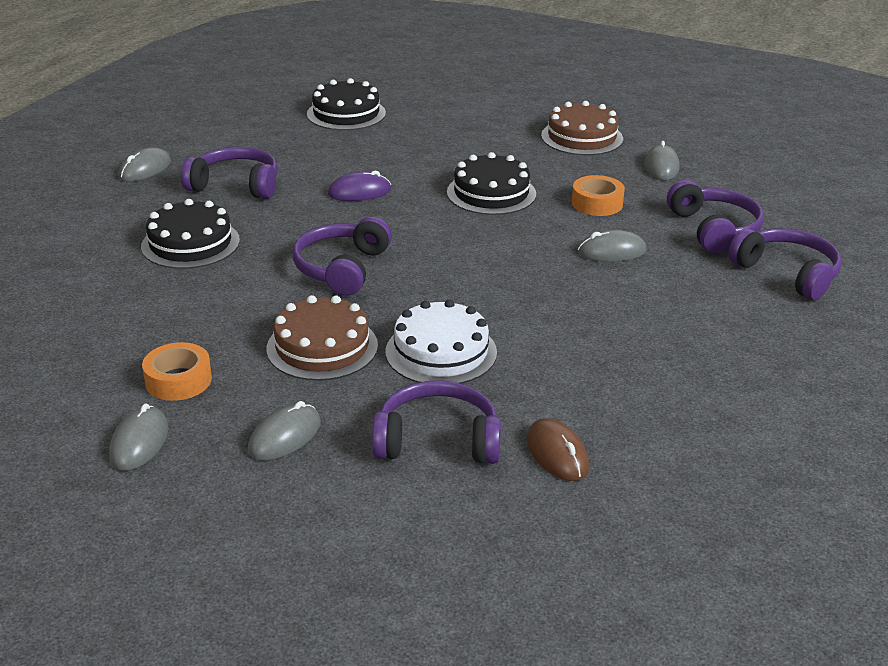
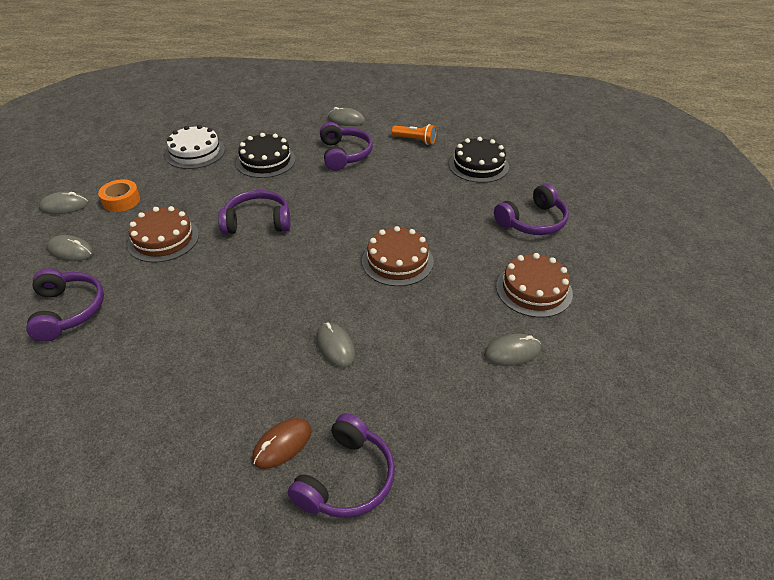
camera: 70 degrees right, 10 degrees up
(251, 136) = (415, 140): none -> orange flashlight
(359, 192) = (363, 202): purple mouse -> none
(441, 352) = (167, 288): white cake -> white cake (195, 152)
(491, 193) = (397, 261): black cake -> brown cake
(557, 453) = (54, 369): brown mouse -> brown mouse (282, 445)
(597, 203) = (414, 323): orange tape -> none
(714, 229) = (407, 409): purple headphones -> purple headphones (532, 221)

